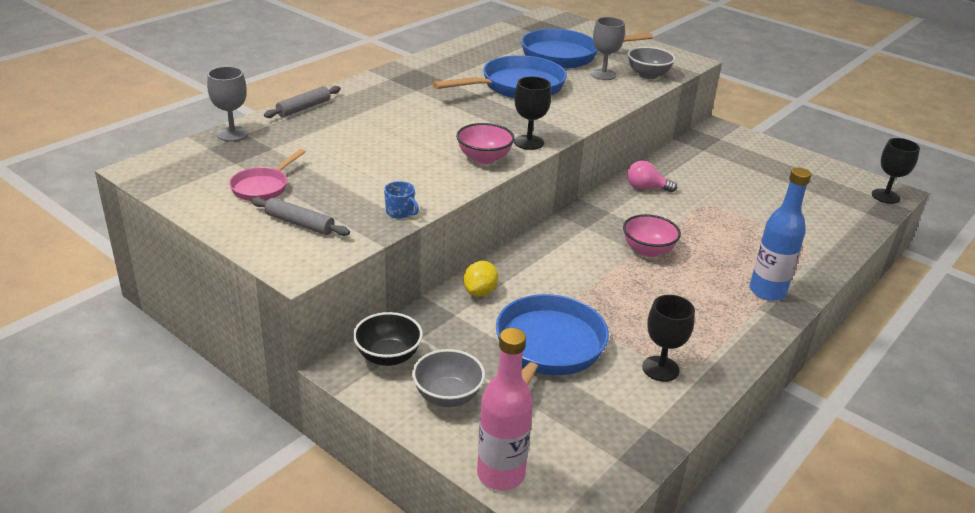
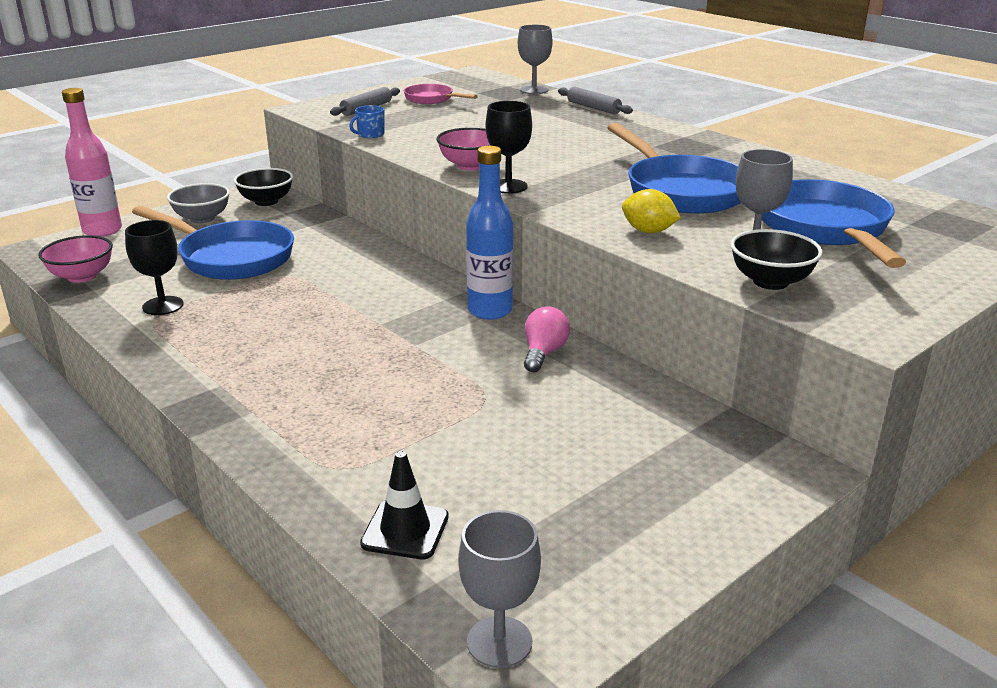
camera: 100 degrees right, 5 degrees down
(480, 292) = (338, 237): yellow lemon -> yellow lemon (648, 231)
(648, 75) = (770, 282): grey bowl -> black bowl
(648, 250) = (379, 330): pink bowl -> pink bowl (82, 276)
(767, 291) = (250, 400): blue bottle -> blue bottle (490, 311)
(840, 223) = (405, 530): none -> black traffic cone
(885, 196) = (499, 642): black goblet -> grey goblet

